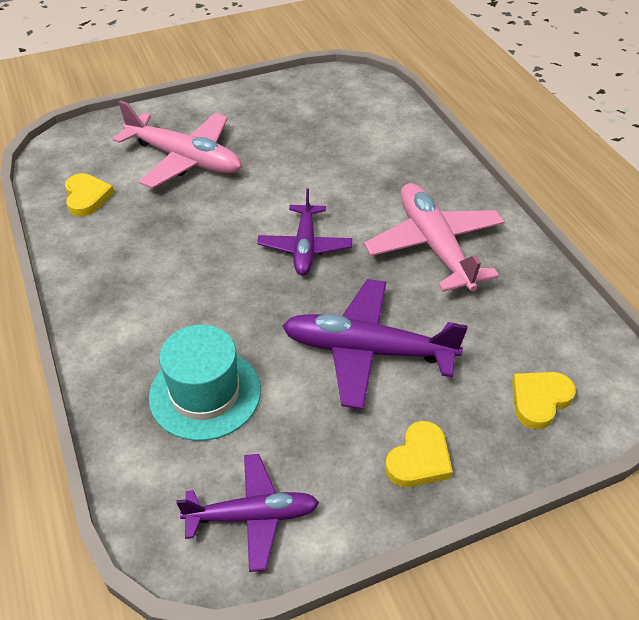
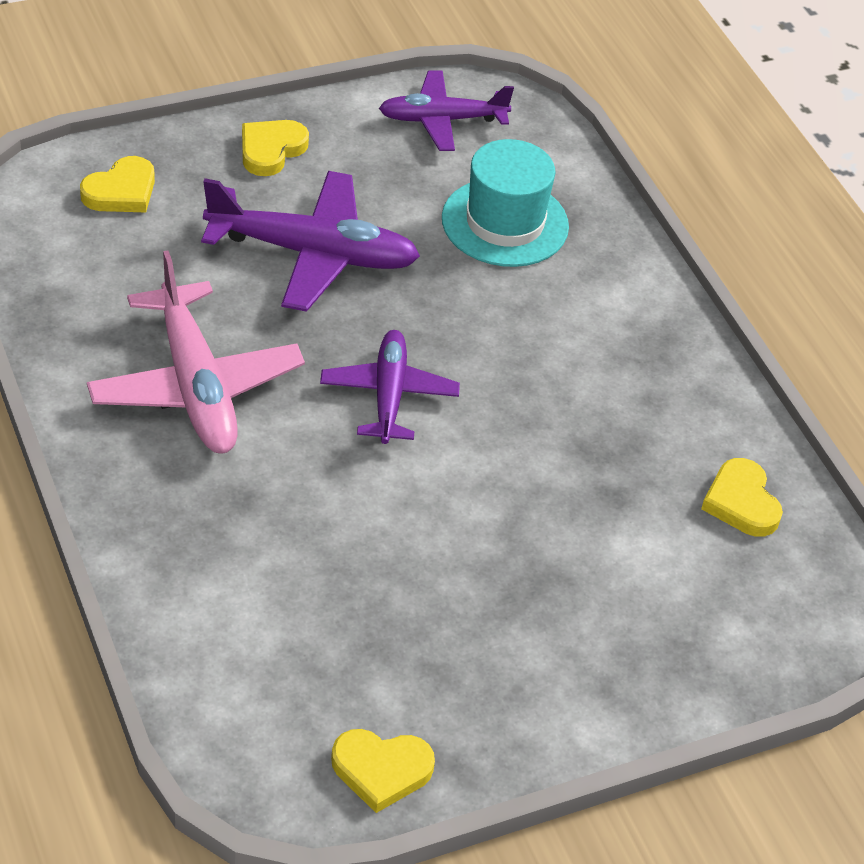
camera: 175 degrees right, 0 degrees up
(185, 159) = (600, 574): pink plane -> none
(307, 84) = (381, 770): none -> yellow heart

